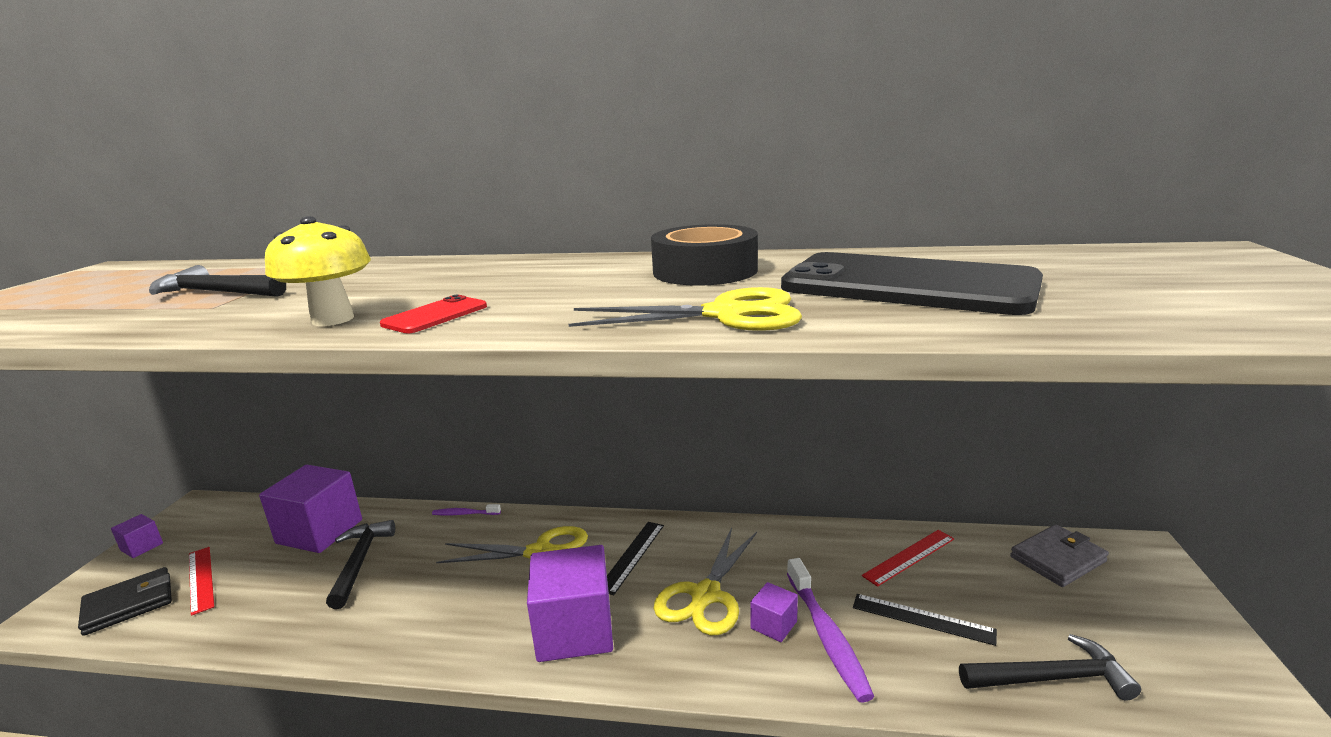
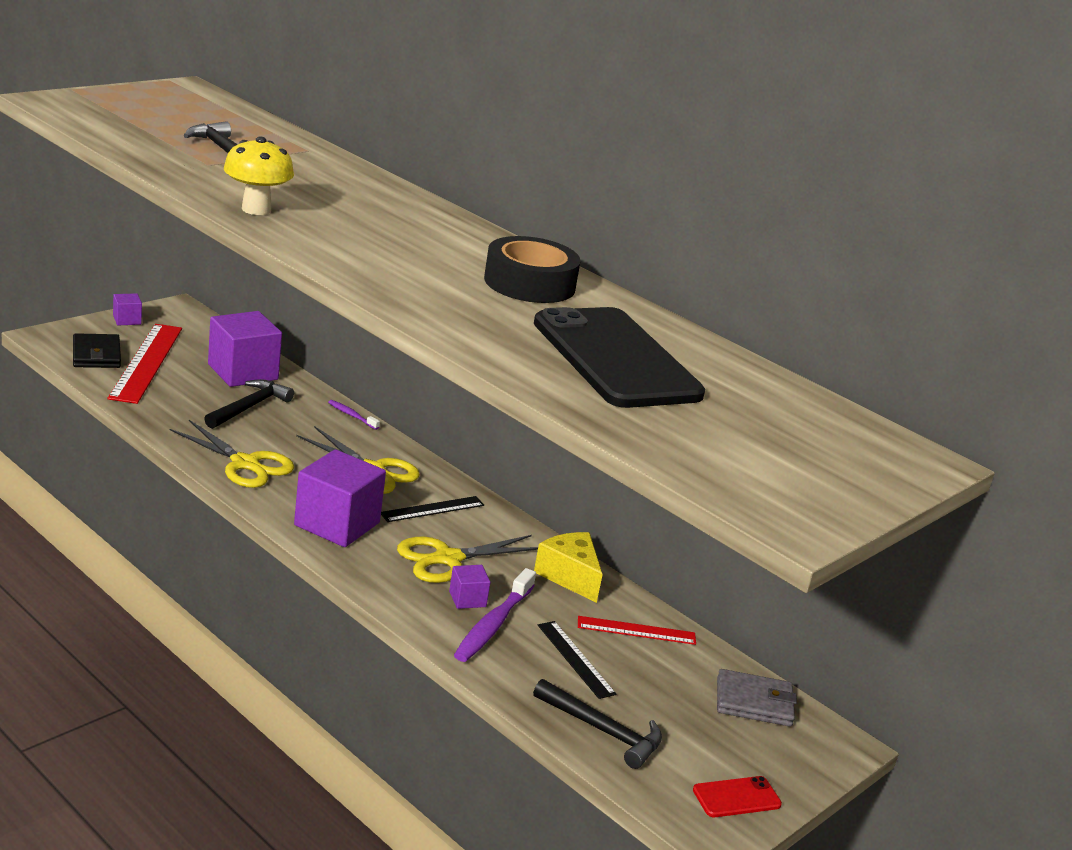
camera: 30 degrees right, 5 degrees up
(129, 604) = (96, 355): black wallet -> black wallet turned 75 degrees clockwise
(200, 579) = (146, 362): red ruler -> red ruler, size x1.81
(435, 315) = (310, 235): red phone -> red phone (736, 797)
(725, 314) = (458, 317): yellow scissors -> yellow scissors (245, 464)
(803, 544) = (569, 576): none -> yellow cheese

